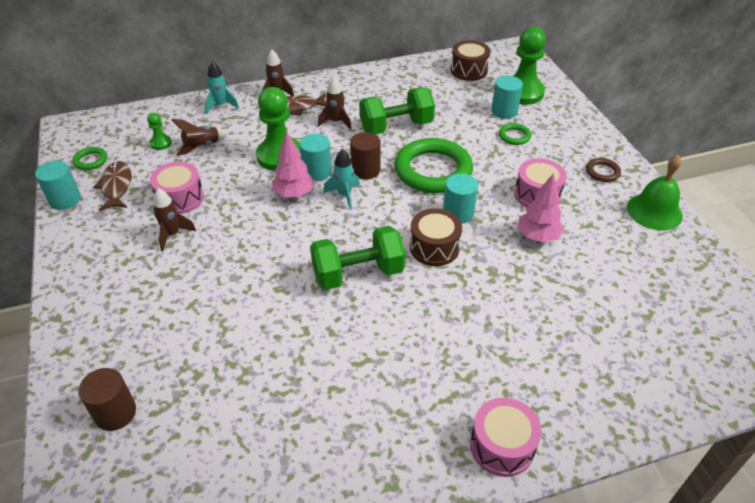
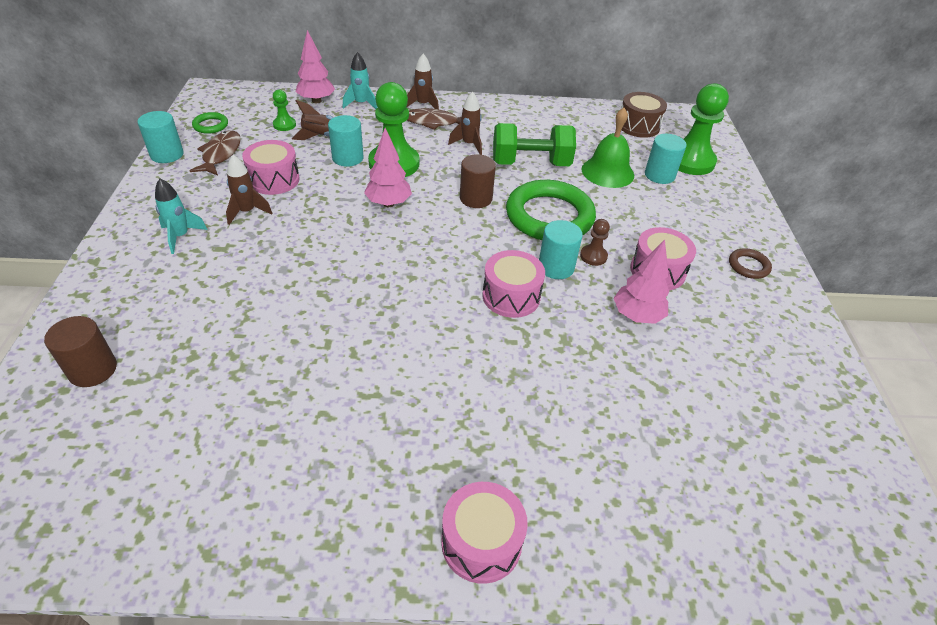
camera: 15 degrees right, 0 degrees up
(178, 112) = (316, 101): none -> pink tree
(317, 171) = (424, 187): turquoise cylinder -> turquoise cylinder (347, 158)
(344, 195) = (440, 217): turquoise rocket -> turquoise rocket (180, 236)
(358, 273) = (413, 300): green dumbbell -> none
(434, 247) = (511, 296): brown drum -> pink drum
(483, 196) = (593, 256): none -> brown pawn
(514, 136) = (659, 203): green ring -> none
(654, 211) = (795, 326): green bell -> green bell (607, 172)

